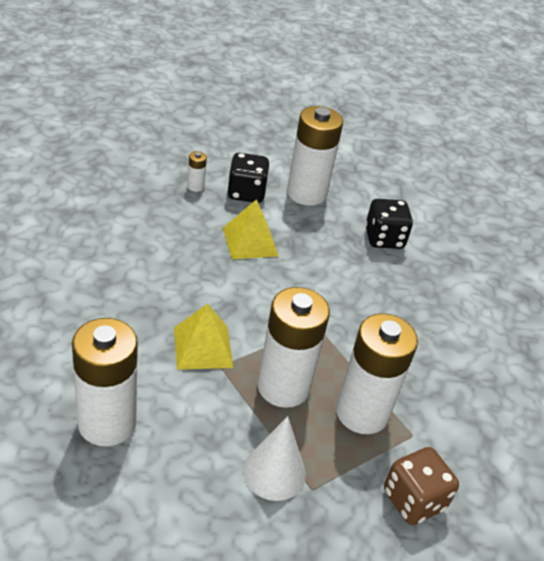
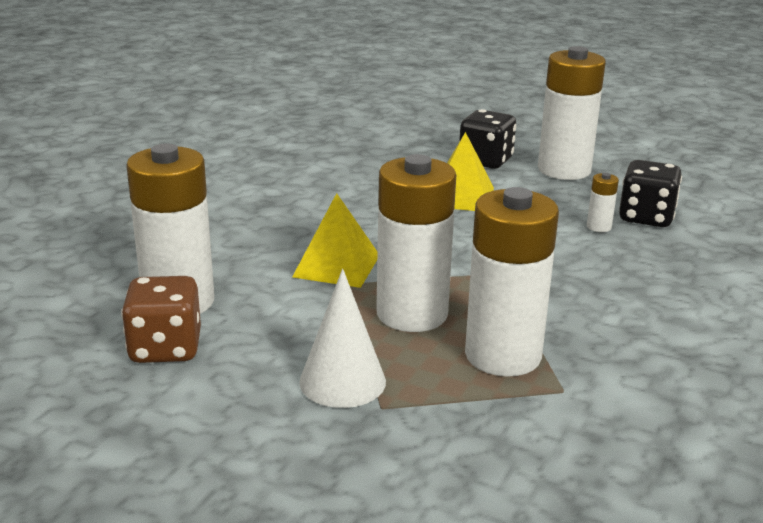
camera: 30 degrees right, 15 degrees down
(195, 186) = (427, 150): white battery -> white battery (599, 227)
(413, 500) = (519, 450): brown dice -> brown dice (165, 348)

